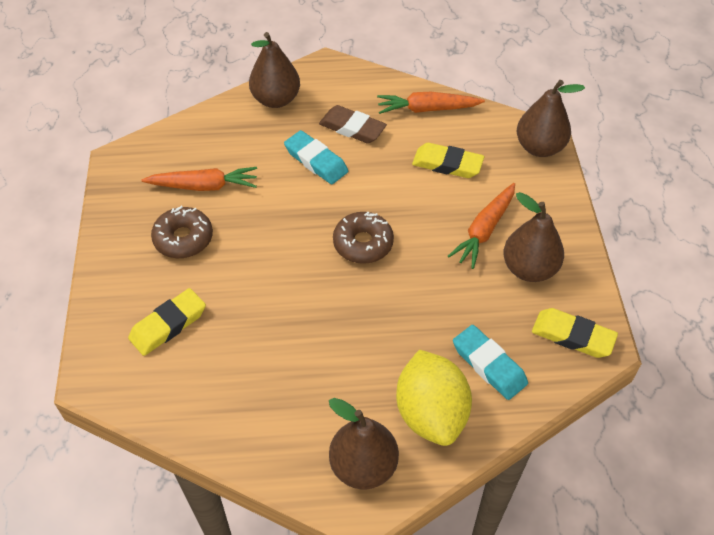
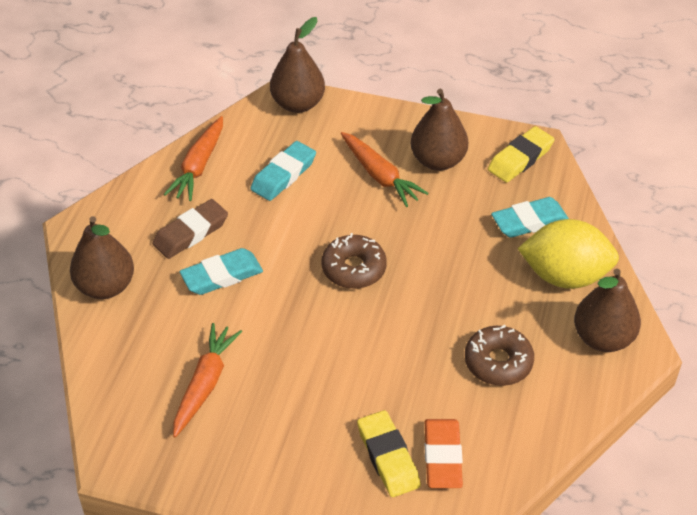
camera: 70 degrees left, 5 degrees down
(179, 364) = (442, 457): none -> orange eraser
(183, 238) = (274, 419): brown donut -> brown donut (498, 362)
(447, 164) = (283, 175): yellow eraser -> turquoise eraser

